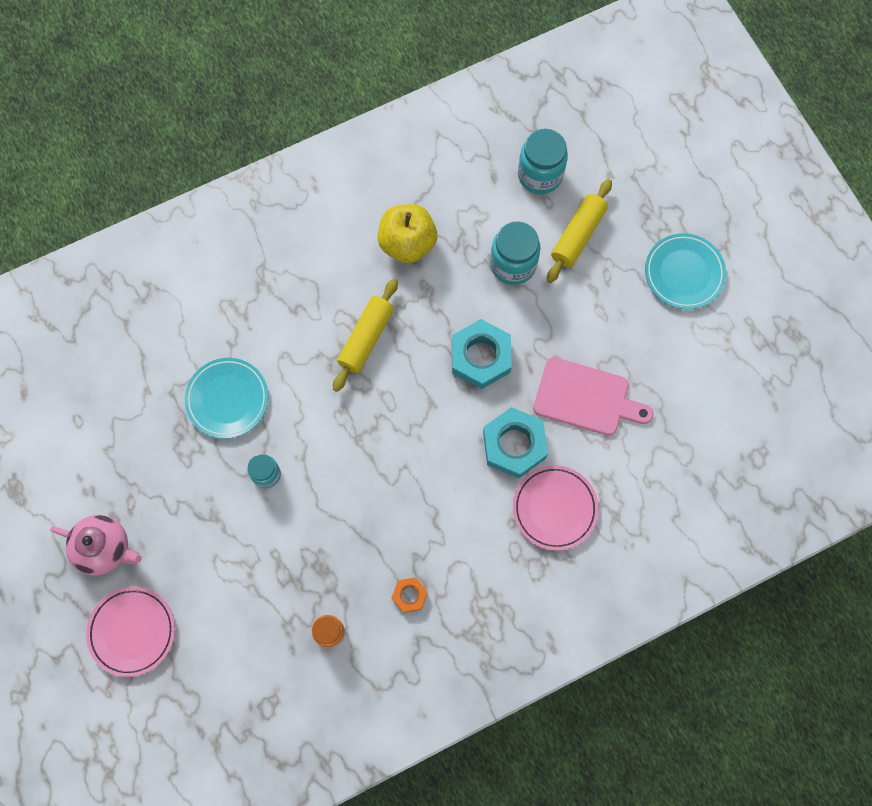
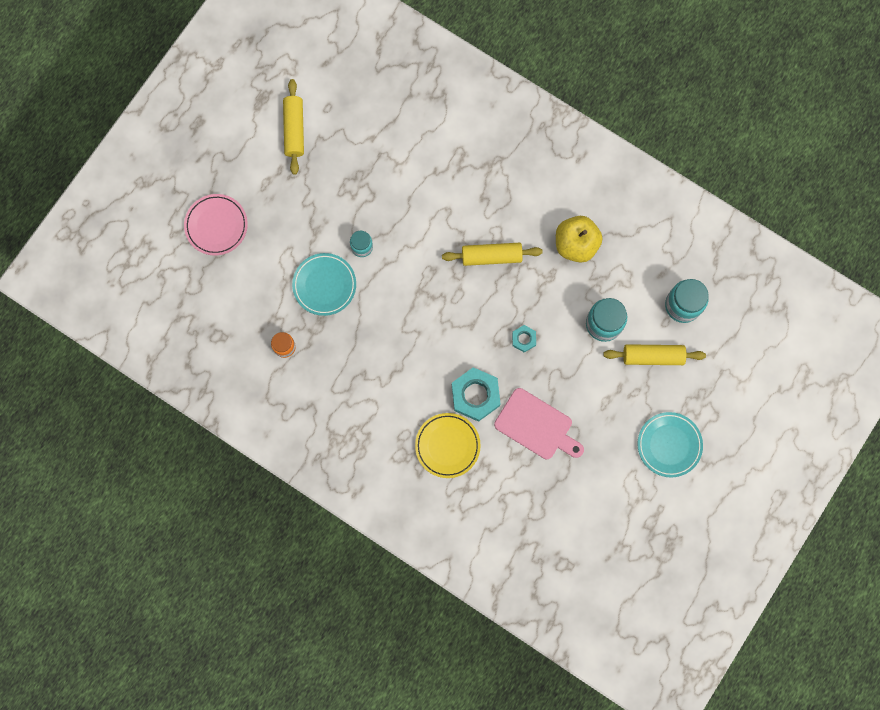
camera: 60 degrees right, 5 degrees up
(77, 473) = (294, 129): none -> yellow rolling pin
(104, 548) = (257, 176): pink teapot -> none
(227, 399) = (397, 192): turquoise plate -> turquoise plate (324, 285)
(409, 595) = (336, 384): orange nut -> none
(480, 357) = (523, 339): turquoise nut -> turquoise nut, size x0.51
(554, 508) = (447, 446): pink plate -> yellow plate
(586, 398) = (536, 426): pink cutting board -> pink cutting board turned 45 degrees counterclockwise

